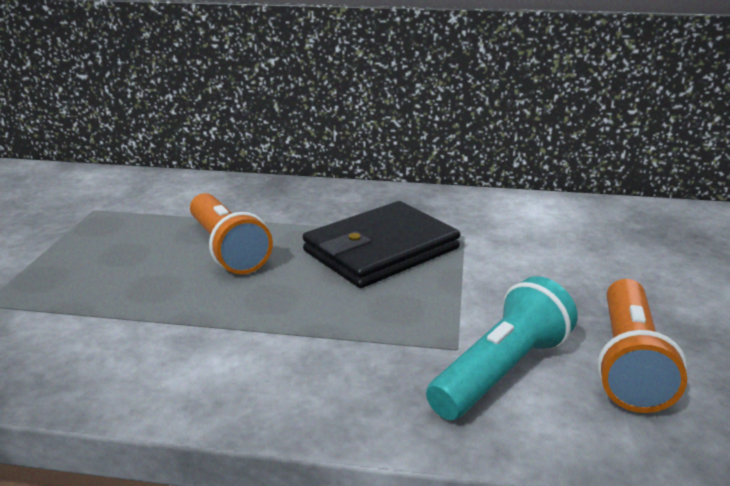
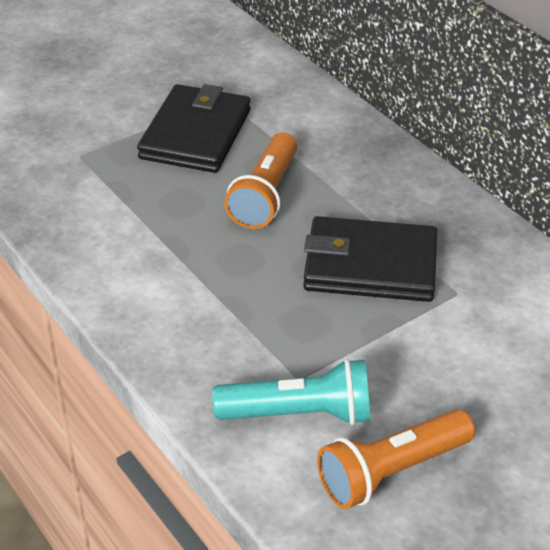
camera: 45 degrees right, 15 degrees up
(99, 239) = (195, 134): none -> black wallet

